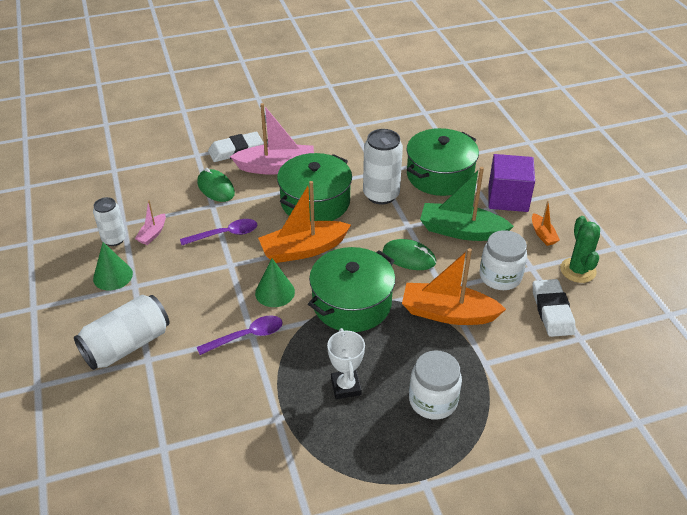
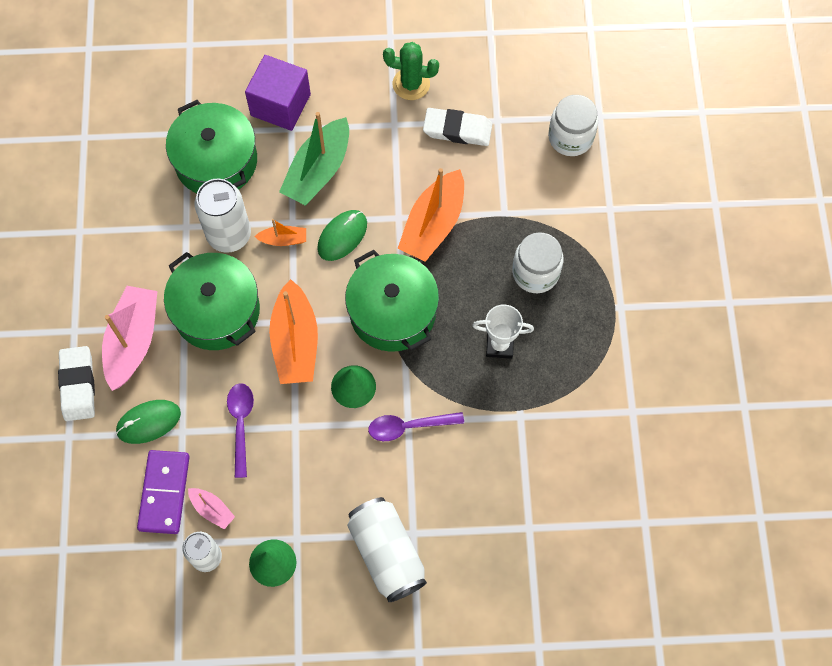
camera: 75 degrees left, 25 degrees up
(162, 207) = (164, 492): none -> purple domino
(247, 336) = (409, 426): purple spoon -> purple spoon turned 90 degrees counterclockwise
(500, 276) = (398, 158): white jar -> white jar (570, 137)
(542, 234) = (349, 94): orange boat -> orange boat (283, 240)

